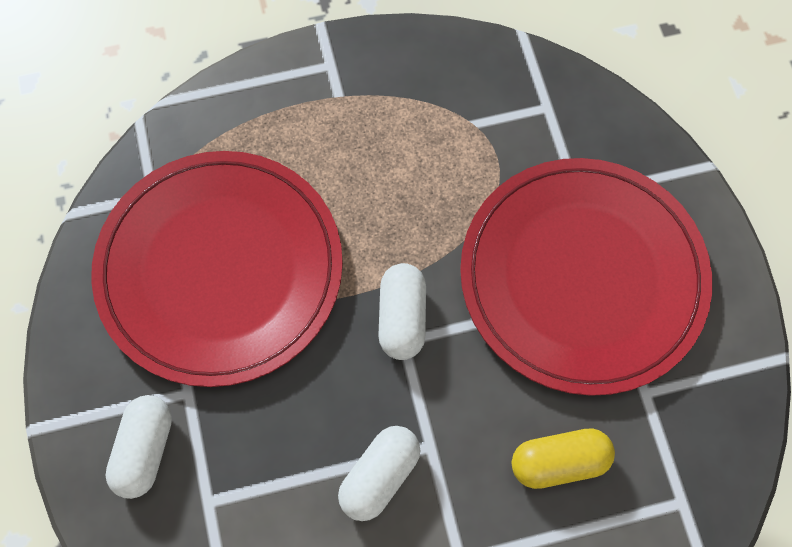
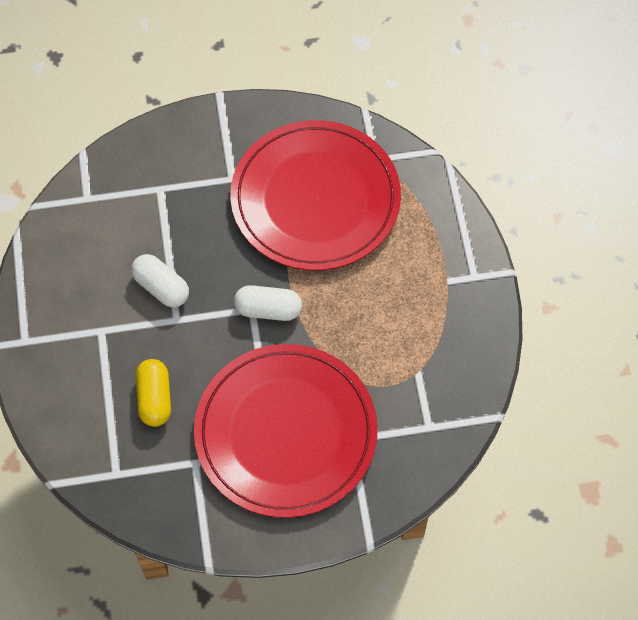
camera: 95 degrees right, 5 degrees down
(145, 450) = (197, 154): white capsule -> none

